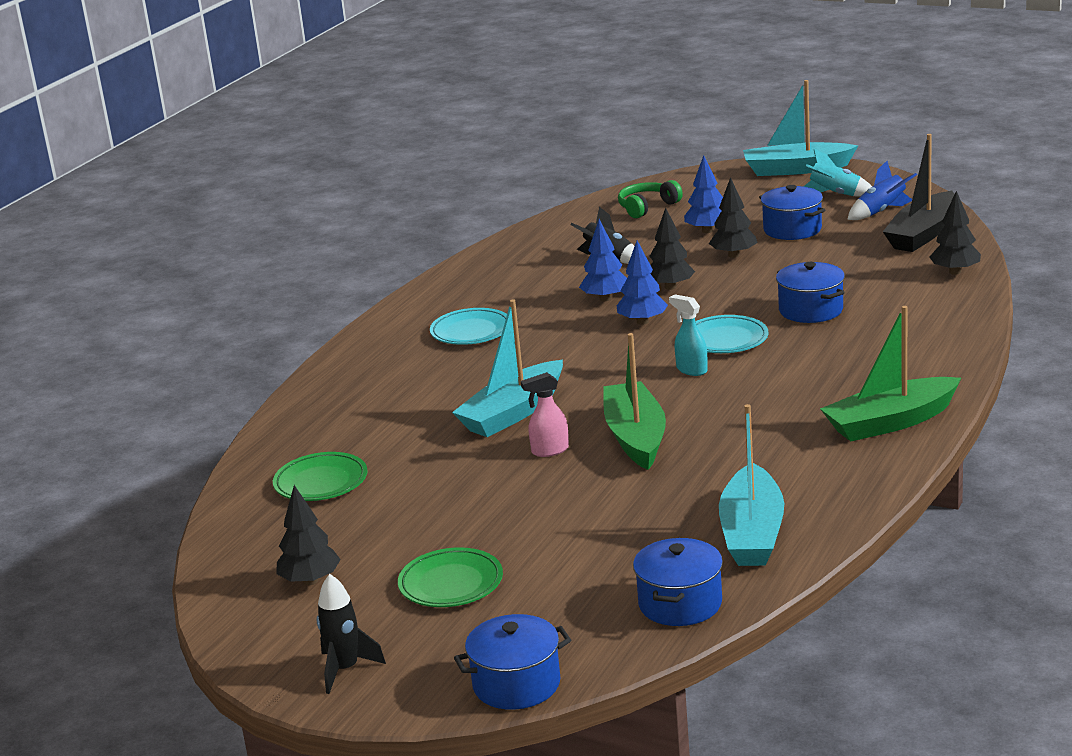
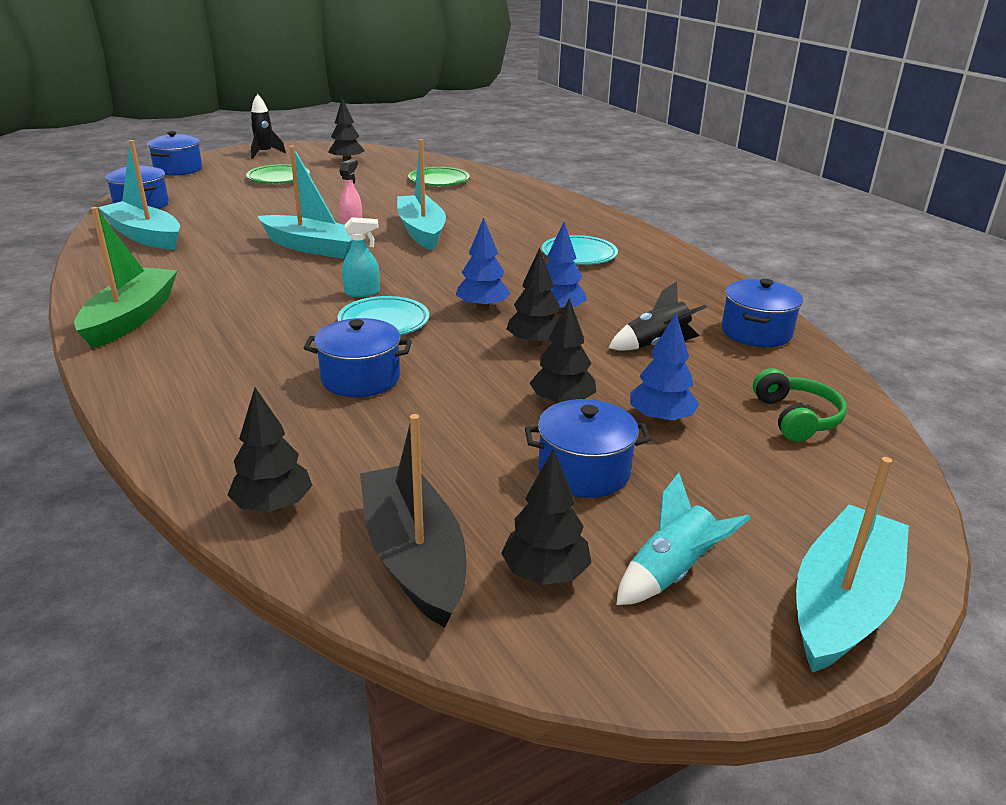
camera: 120 degrees right, 5 degrees up
(539, 241) = (756, 332): none -> blue pot
(635, 437) = (313, 247): green boat -> turquoise boat
(881, 212) = (545, 573): blue rocket -> black tree

